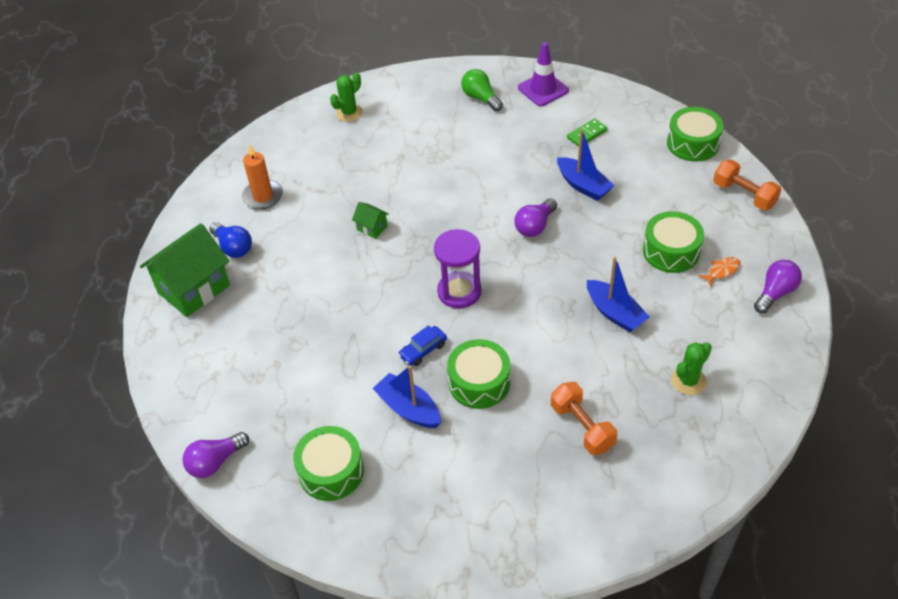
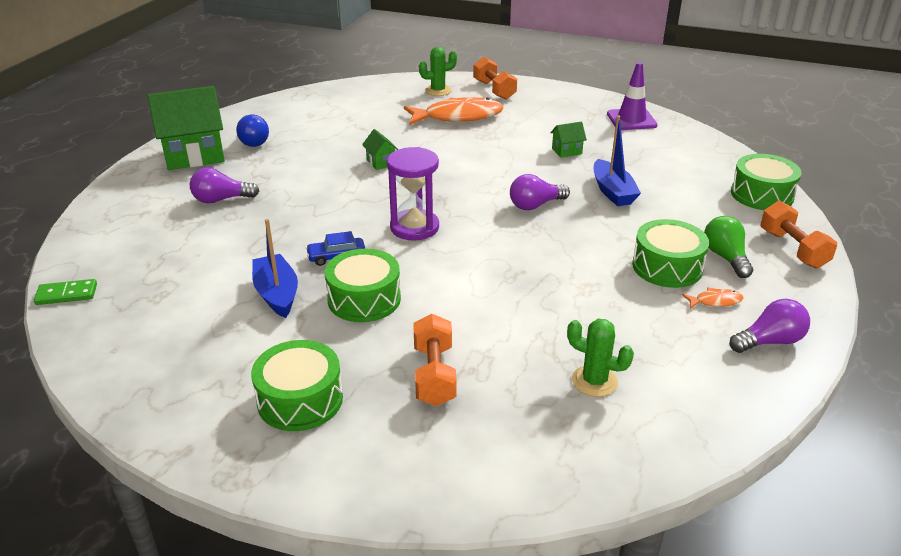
camera: 25 degrees right, 15 degrees down
(215, 462) = (73, 269): purple light bulb -> purple light bulb (221, 199)
(263, 196) = (312, 119): orange candle -> none
(331, 471) = (156, 313): green drum -> green drum (300, 400)
(394, 142) = (458, 117): none -> orange fish
(399, 92) = (494, 90): none -> orange dumbbell
(480, 98) = (565, 110): green light bulb -> green light bulb (725, 257)
(516, 151) = (566, 151): none -> green house
(587, 134) = (649, 159): green domino -> green domino (67, 294)
(615, 313) = (559, 295): blue boat -> none
(688, 381) = (594, 381): green cactus -> green cactus turned 45 degrees clockwise

